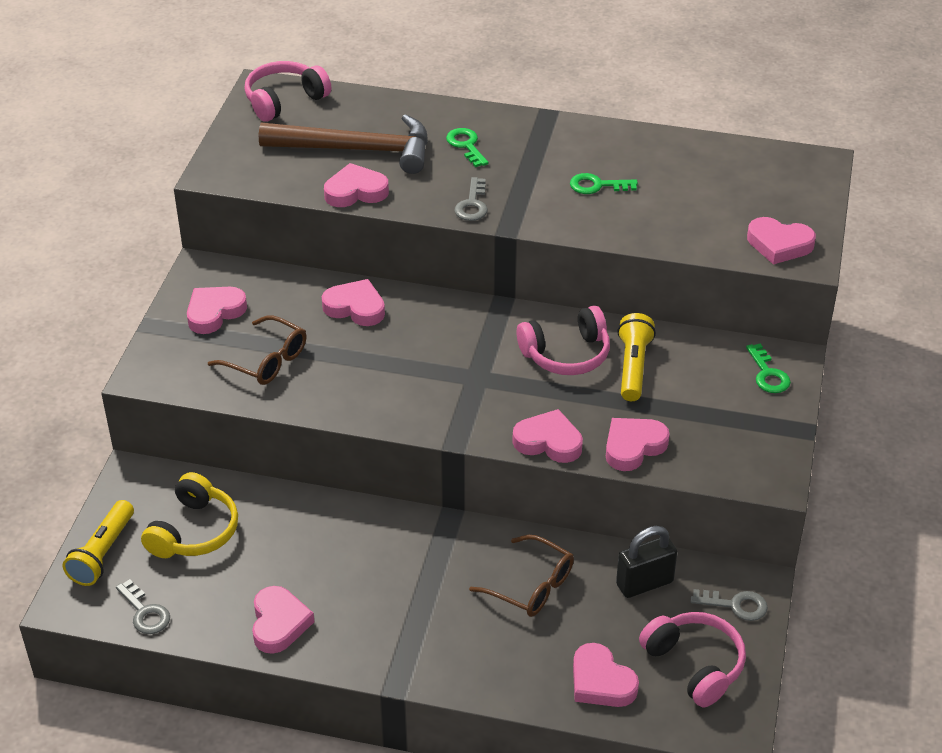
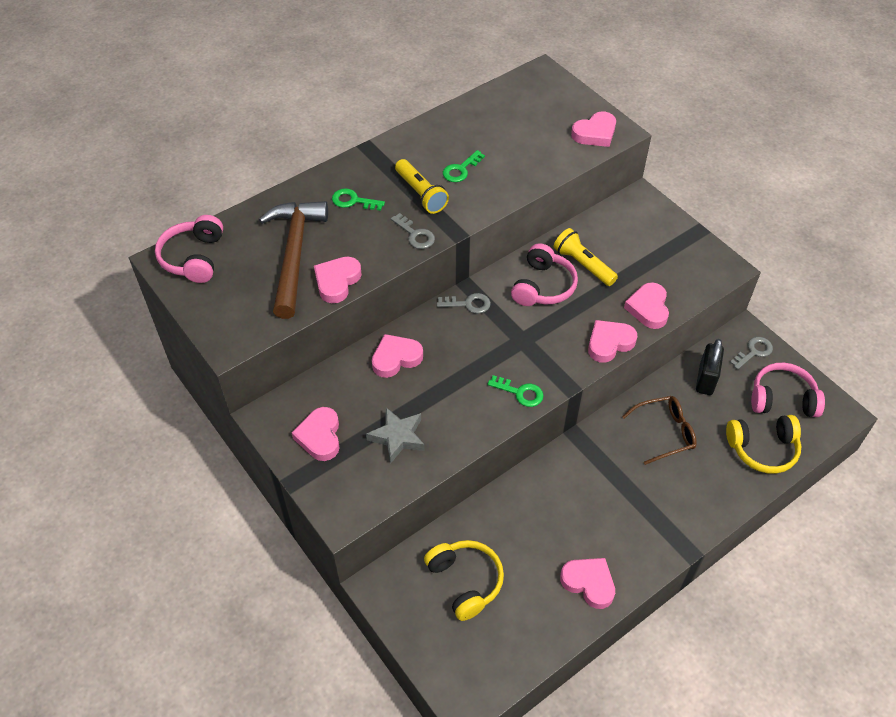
camera: 50 degrees left, 10 degrees up
(103, 553) = (437, 650): yellow flashlight -> yellow flashlight (421, 194)
(145, 613) = (515, 657): grey key -> grey key (468, 304)
(266, 360) = (398, 437): brown glasses -> grey star
(357, 150) = (294, 254): brown hammer -> brown hammer turned 45 degrees counterclockwise
(601, 682) = (763, 449): pink heart -> yellow headphones
(768, 374) = (643, 214): green key -> green key (520, 393)

